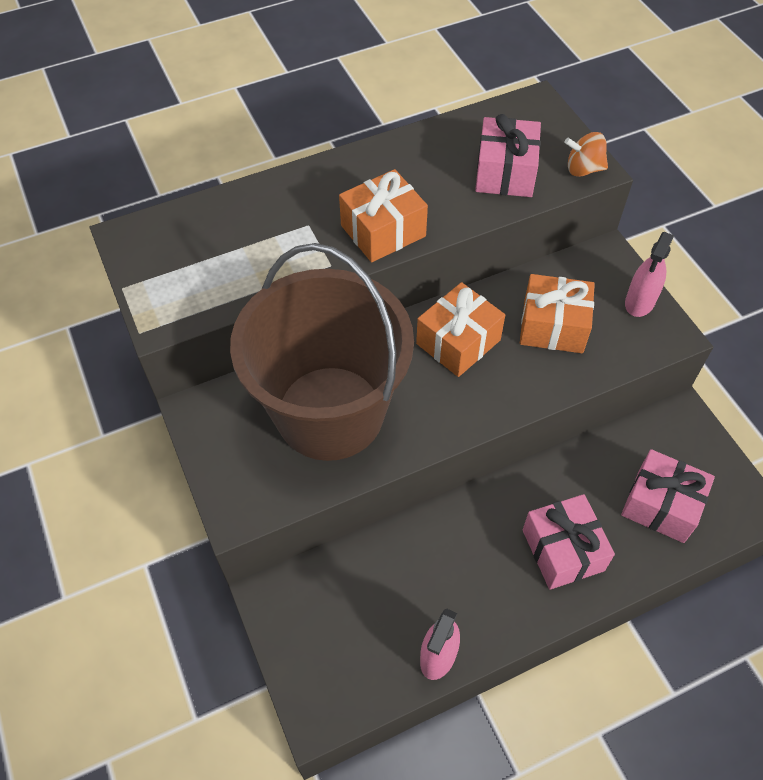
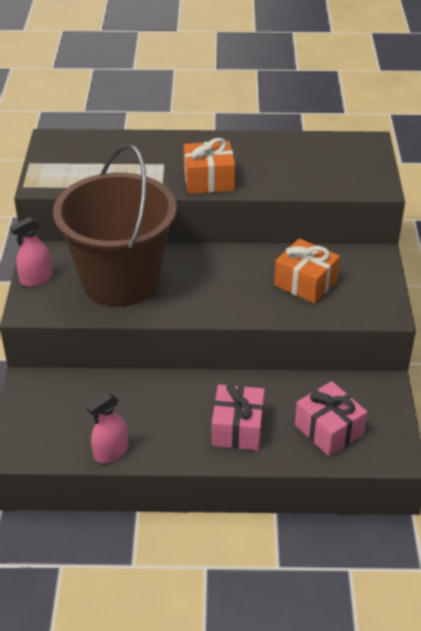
camera: 25 degrees right, 15 degrees down
(458, 342) = (233, 271): orange gift -> none
(505, 173) = (316, 173): pink gift -> none
(583, 169) = (373, 185): orange spinning top -> none
(640, 302) = (380, 289): pink spray bottle -> pink spray bottle (36, 279)

